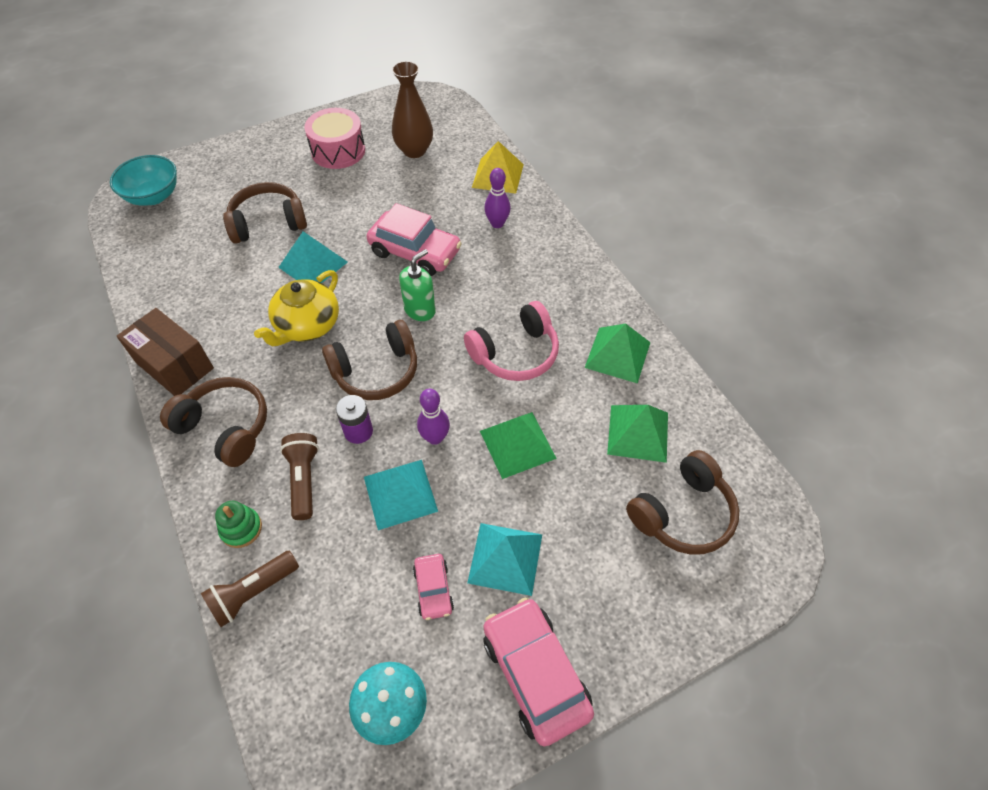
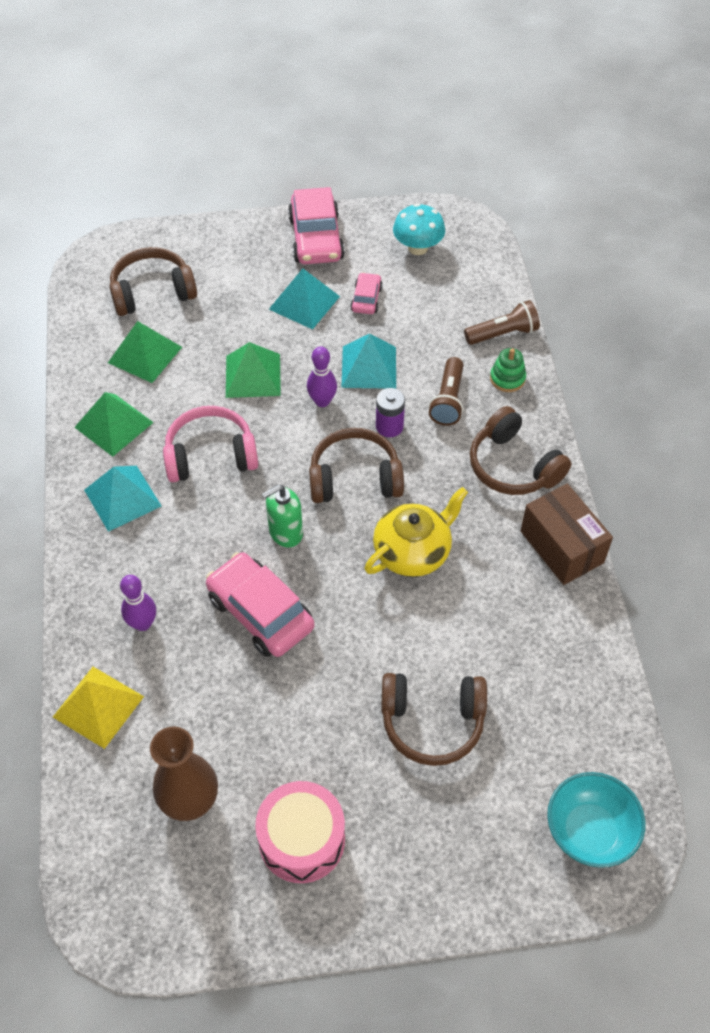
camera: 160 degrees left, 0 degrees up
(313, 264) = (388, 633): turquoise pyramid -> turquoise pyramid (122, 497)

